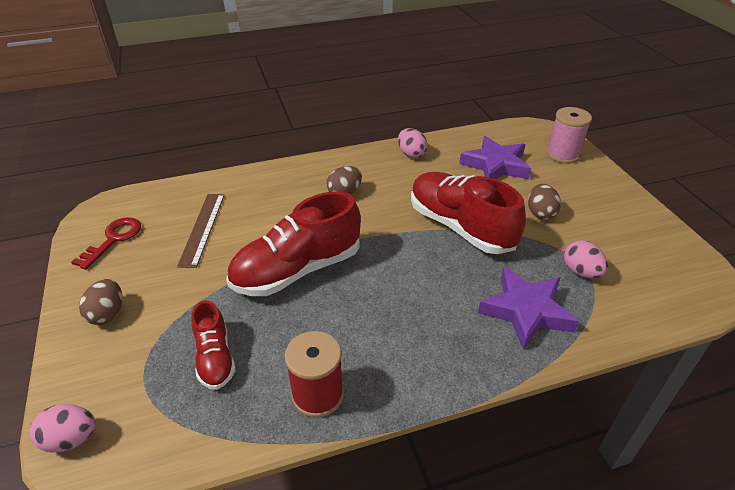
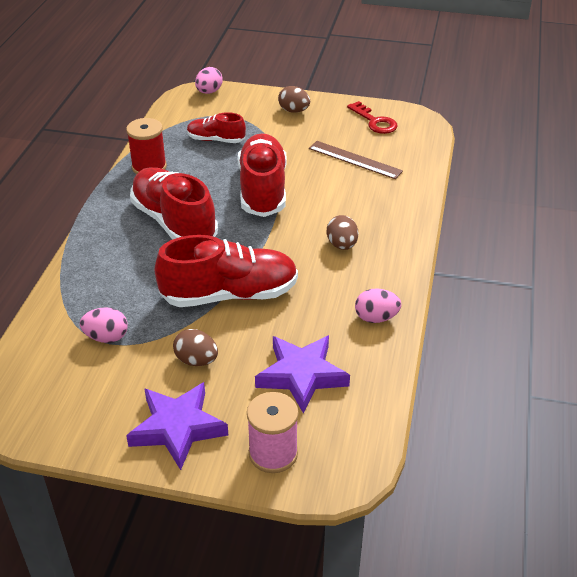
camera: 120 degrees right, 0 degrees up
(402, 310) = (174, 222): none -> red shoe
(526, 311) = (108, 281): purple star -> purple star (177, 428)

